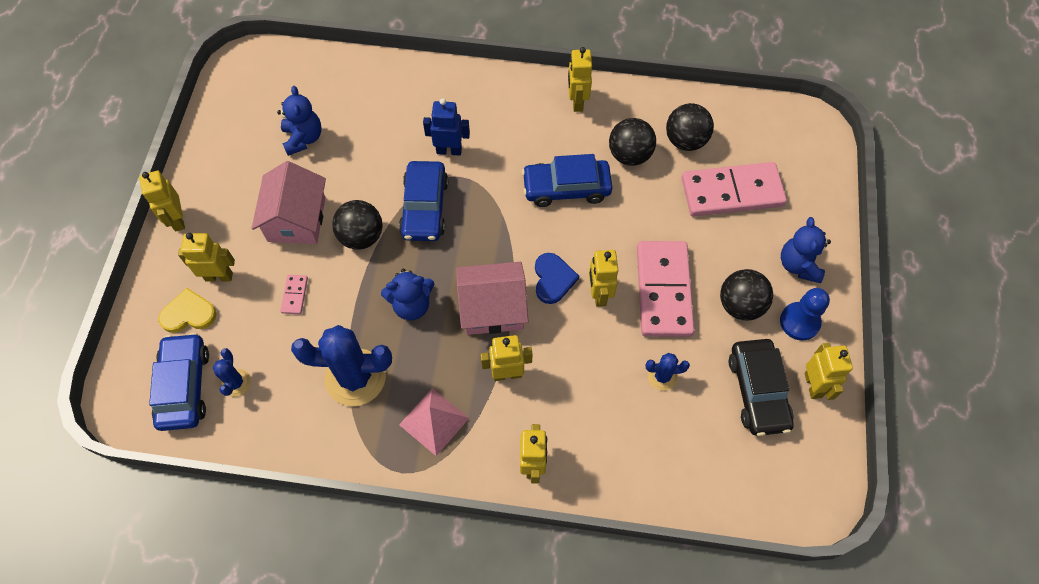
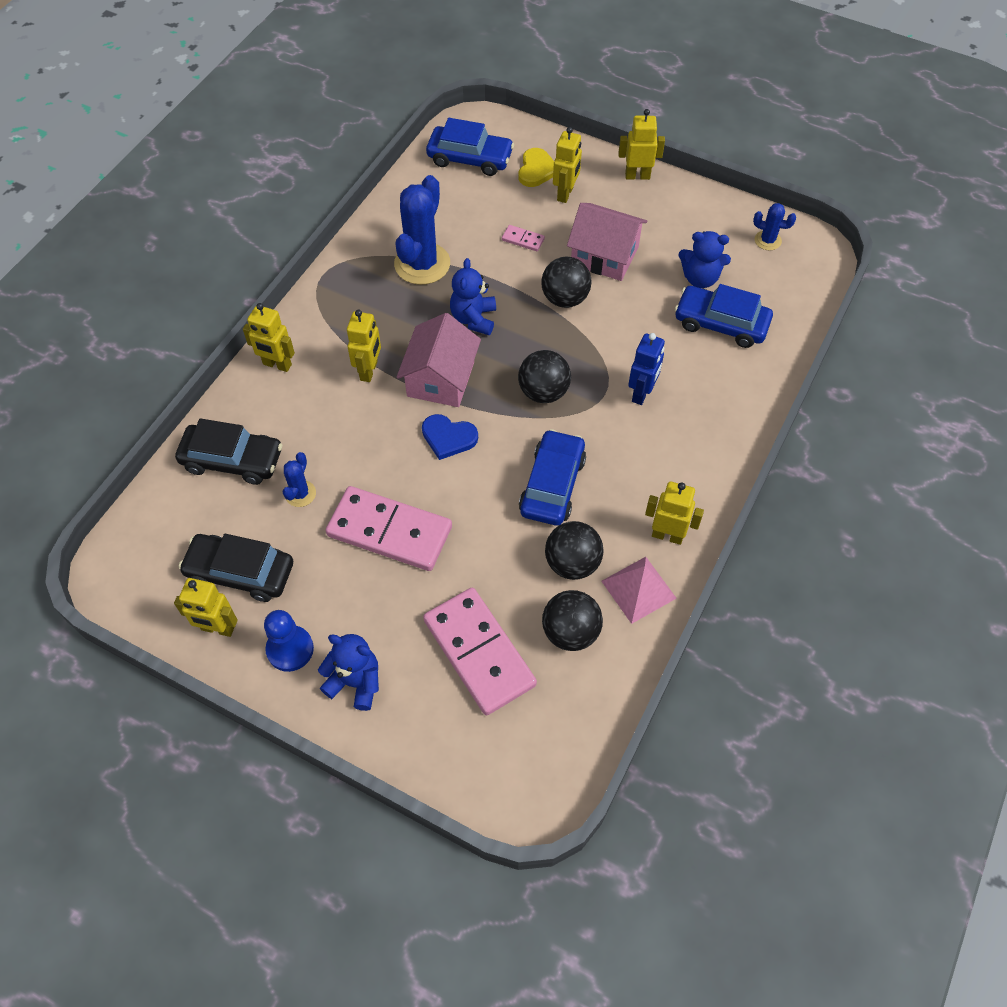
camera: 110 degrees right, 5 degrees down
(236, 383) = (457, 188): blue cactus -> blue cactus (767, 240)
(425, 207) = (577, 355): blue car -> blue car (721, 323)
(434, 421) = (354, 307): pink pyramid -> pink pyramid (638, 589)
(599, 294) = (413, 471): yellow robot -> none
(655, 453) = (232, 460): none -> black car
(732, 192) = (479, 653): pink domino -> pink domino turned 45 degrees counterclockwise
(740, 305) = (338, 598): black ball -> black ball (543, 392)

